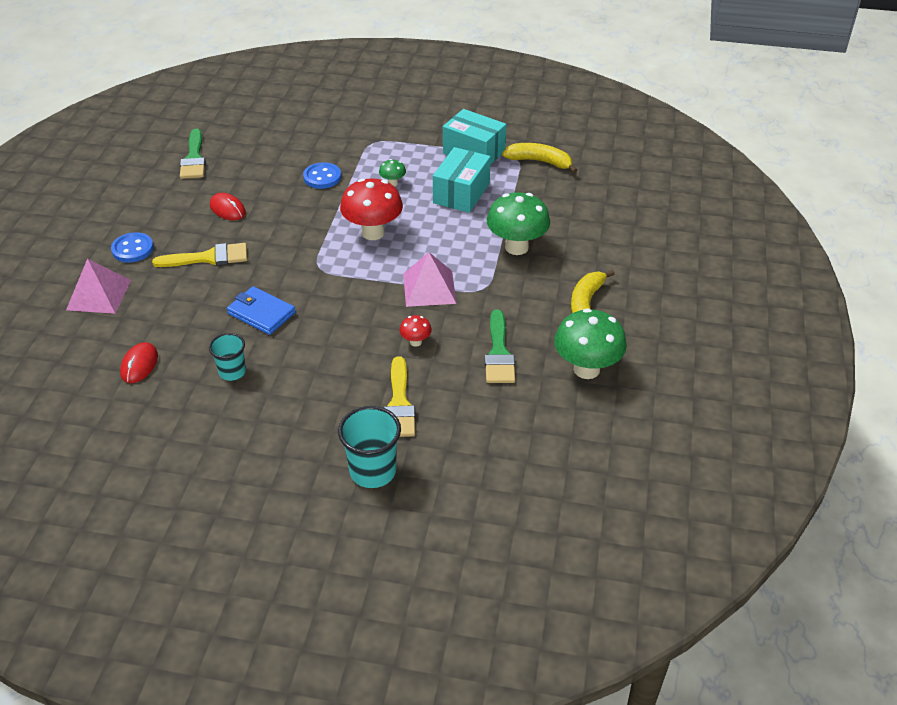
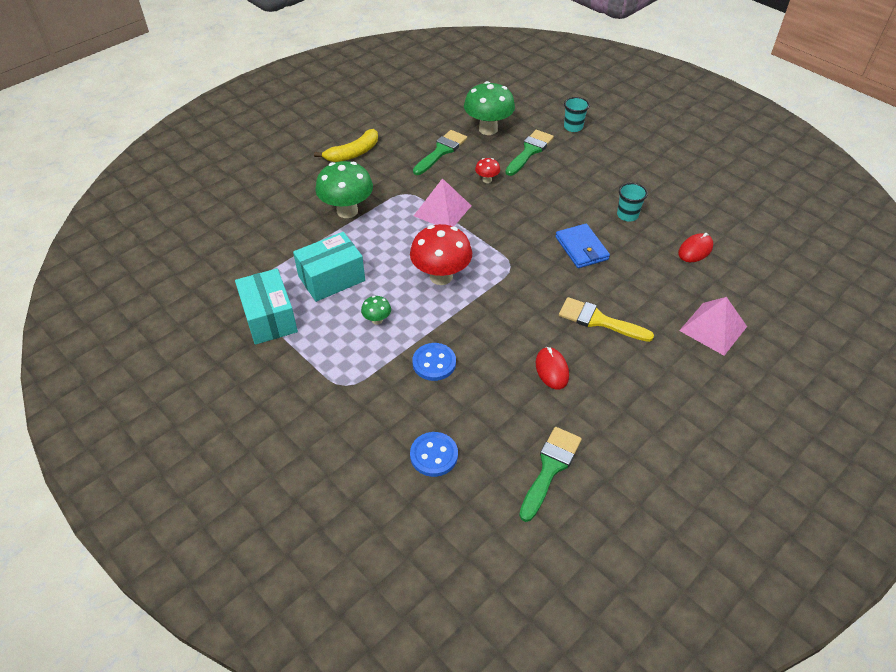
camera: 145 degrees left, 5 degrees up
(133, 249) = (666, 365): blue button -> blue button (434, 455)
(373, 471) = (573, 127): turquoise cup -> turquoise cup, size x0.63
(399, 404) = (530, 151): yellow brush -> green brush
(540, 162) = (230, 277): yellow banana -> none
(586, 369) = (400, 122): green mushroom -> green mushroom (488, 129)

